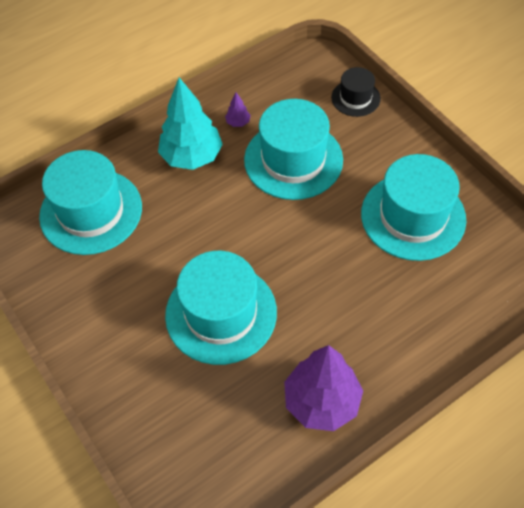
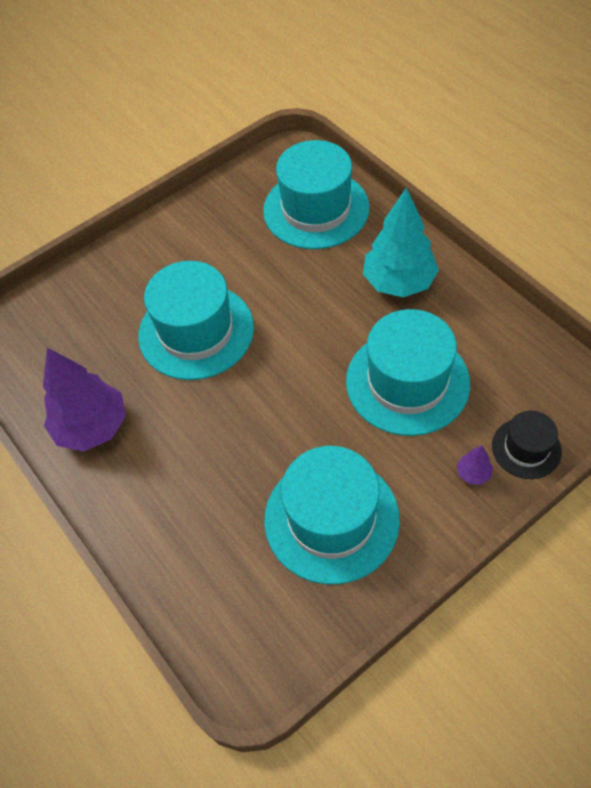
camera: 90 degrees right, 0 degrees up
(238, 122) = (458, 320): purple tree -> purple tree (473, 473)

